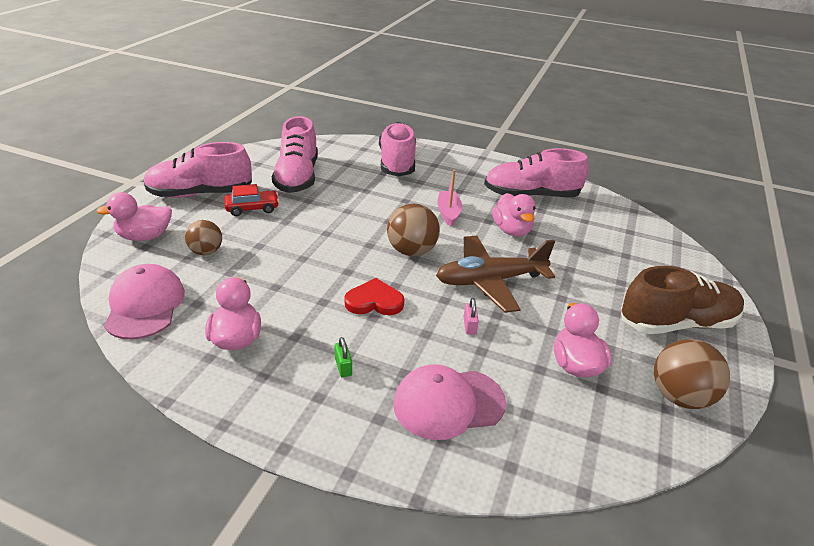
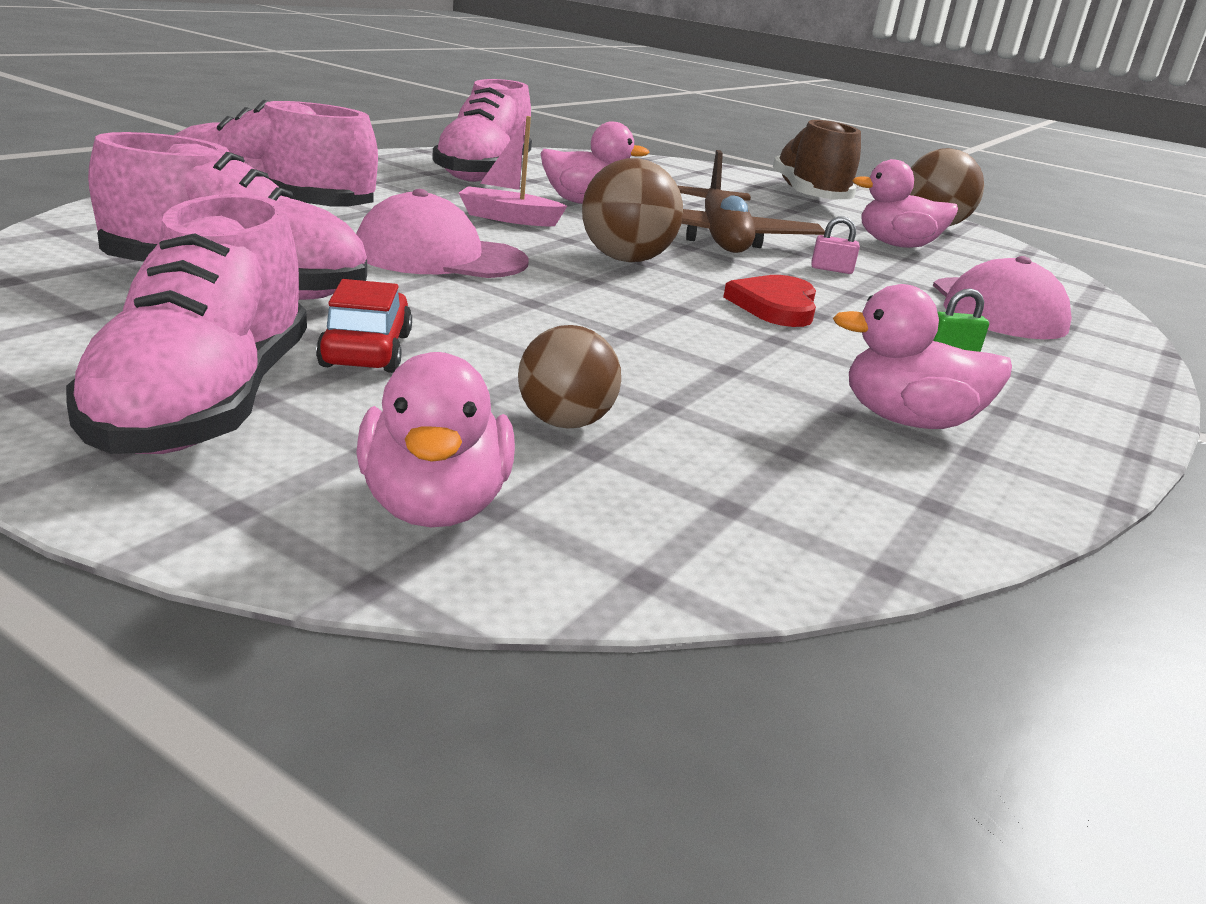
camera: 80 degrees left, 10 degrees down
(145, 305) = (806, 516): pink cap -> pink cap (440, 256)

